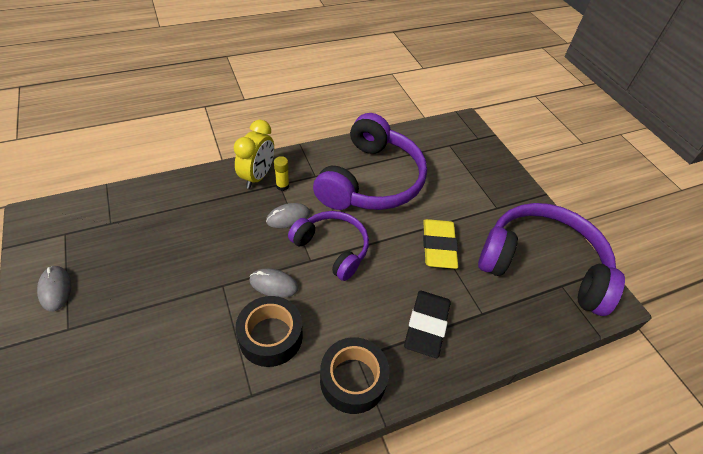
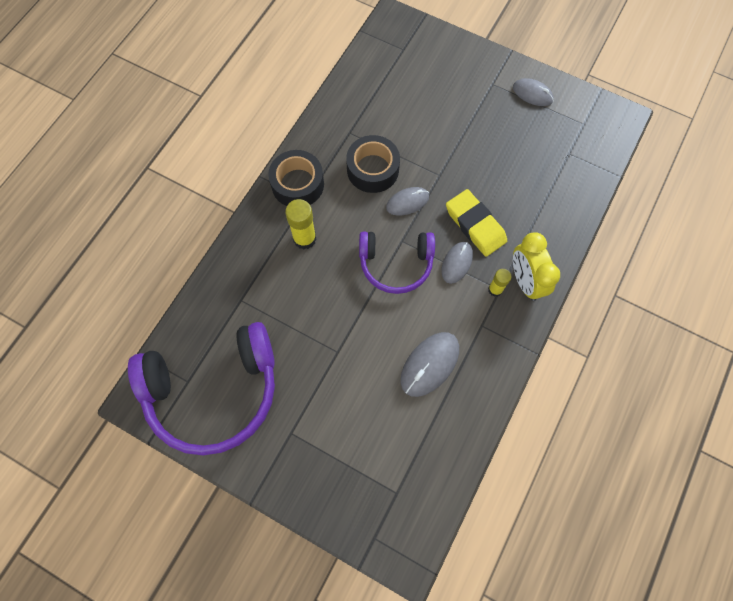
camera: 145 degrees right, 20 degrees up
(371, 180) = (429, 364): purple headphones -> grey mouse
(388, 322) = (304, 238): none -> yellow glue stick
(426, 325) = (276, 257): black eraser -> none
(438, 246) = (314, 337): yellow eraser -> yellow eraser (475, 225)

